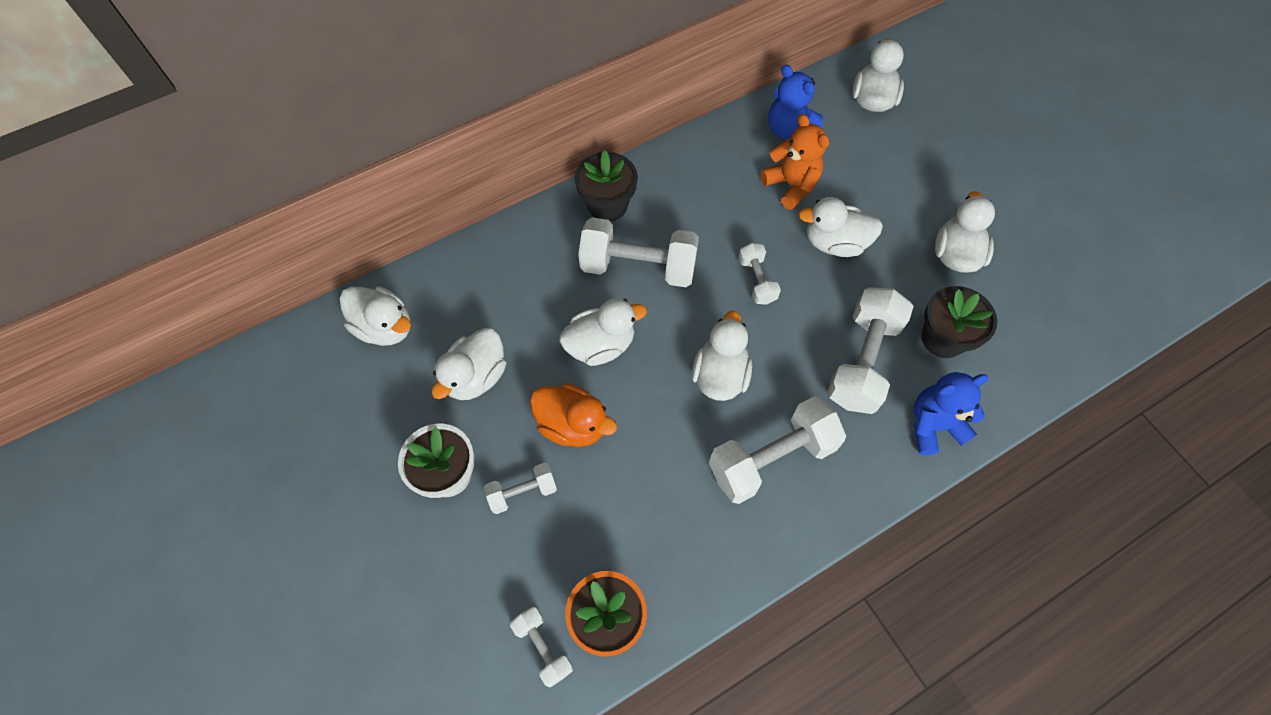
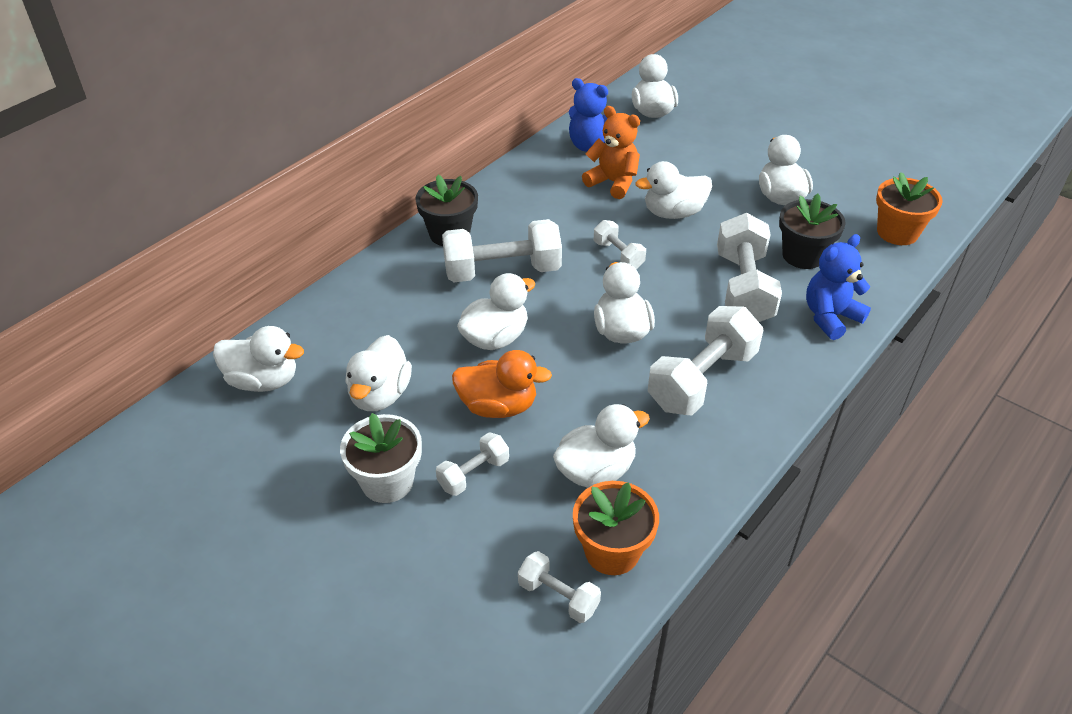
camera: 20 degrees left, 20 degrees down
(629, 527) = (596, 471): none -> white duck
(1058, 339) = (897, 232): none -> orange flower pot

